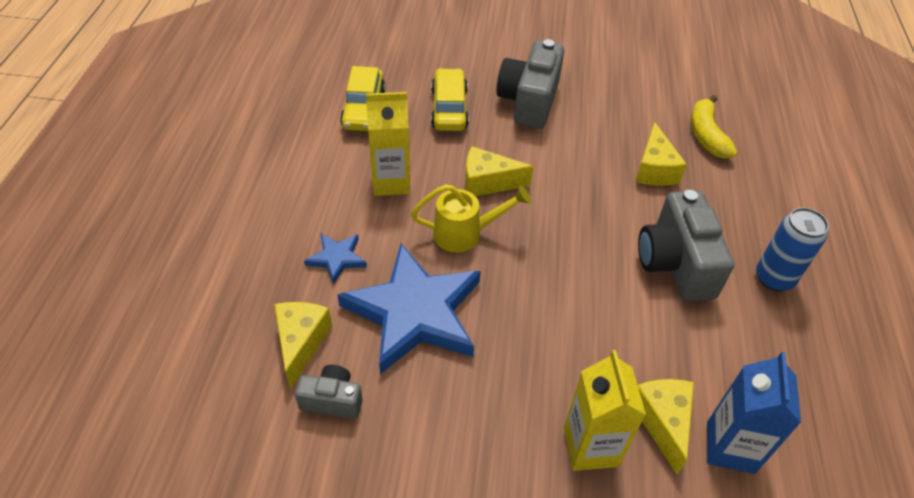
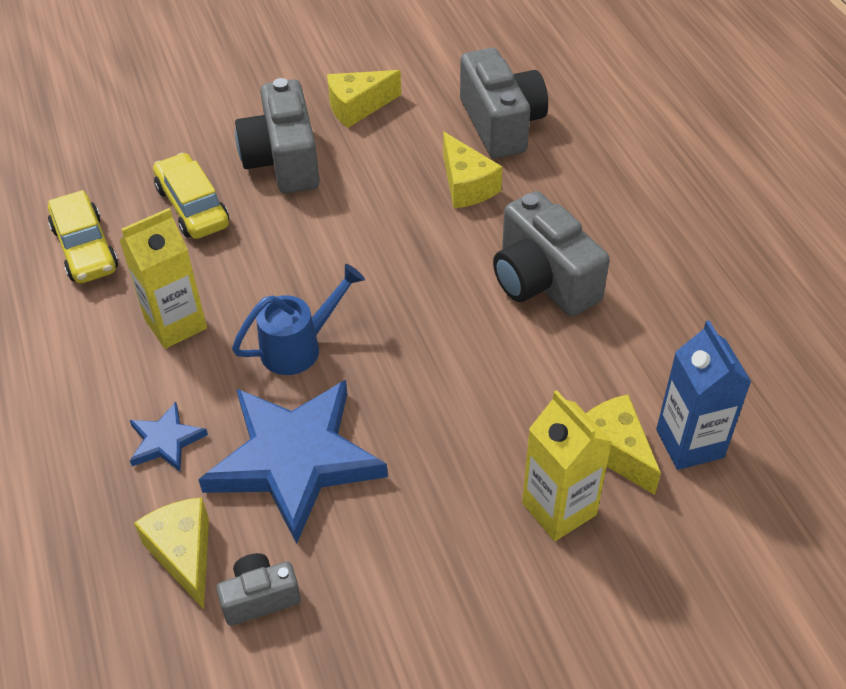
camera: 25 degrees left, 0 degrees up
(465, 233) = (299, 346): yellow watering can -> blue watering can
(488, 182) = (291, 277): yellow cheese -> yellow cheese (357, 107)
(706, 135) = (501, 124): yellow banana -> grey camera
(774, 278) = (646, 254): blue can -> none

